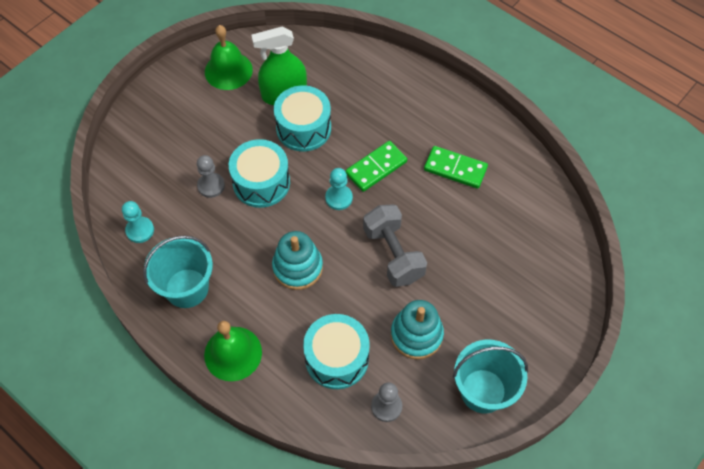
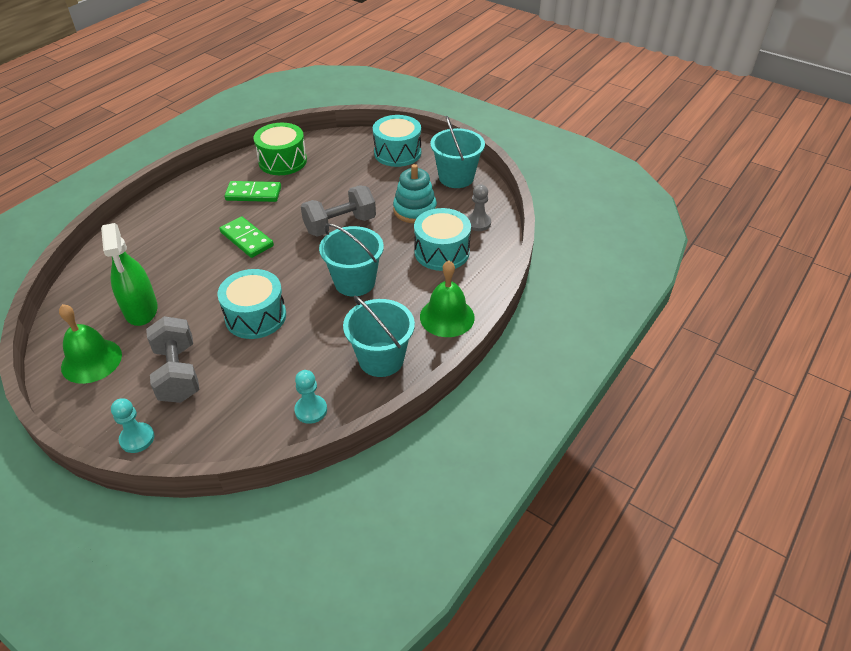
camera: 95 degrees left, 15 degrees down
(202, 131) = (178, 373): none -> grey dumbbell
(211, 186) = (255, 356): grey pawn -> none
(297, 267) = (354, 282): turquoise stacking toy -> turquoise bucket
(303, 128) = (190, 291): turquoise drum -> turquoise drum (397, 153)
(339, 198) = (279, 261): turquoise pawn -> turquoise pawn (137, 438)
(455, 168) = (253, 194): green domino -> green domino turned 75 degrees clockwise
(519, 194) = (282, 161): none -> green drum

